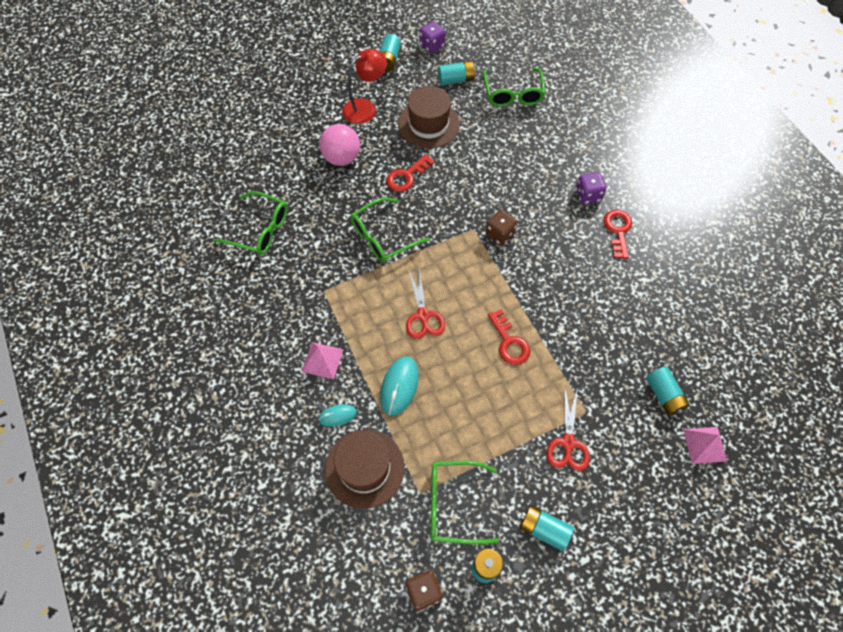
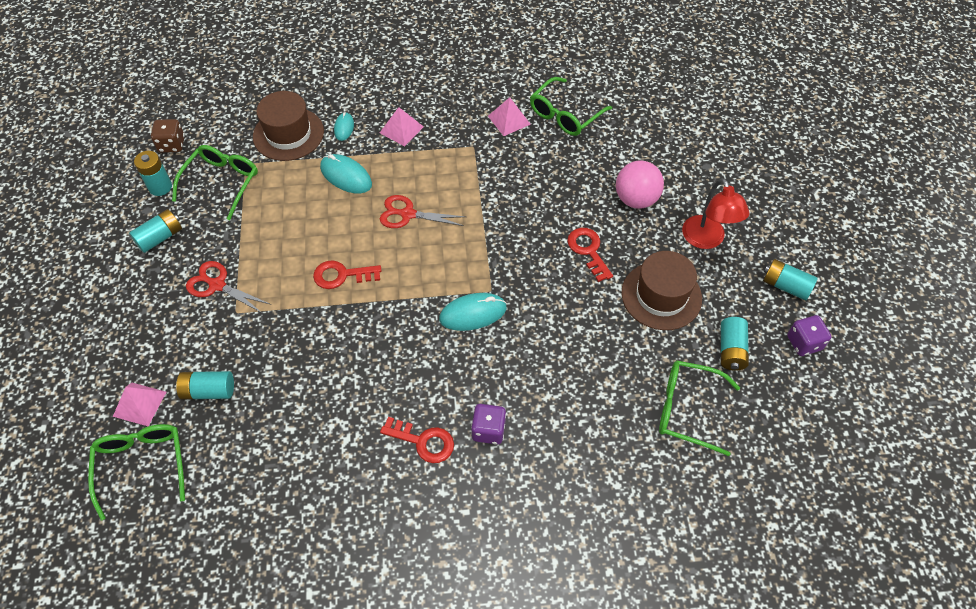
camera: 110 degrees right, 5 degrees down
(280, 272) = (509, 120): none -> pink pyramid
(383, 237) = (515, 207): green glasses -> green glasses (142, 465)
(500, 234) = (473, 313): brown dice -> turquoise mouse

